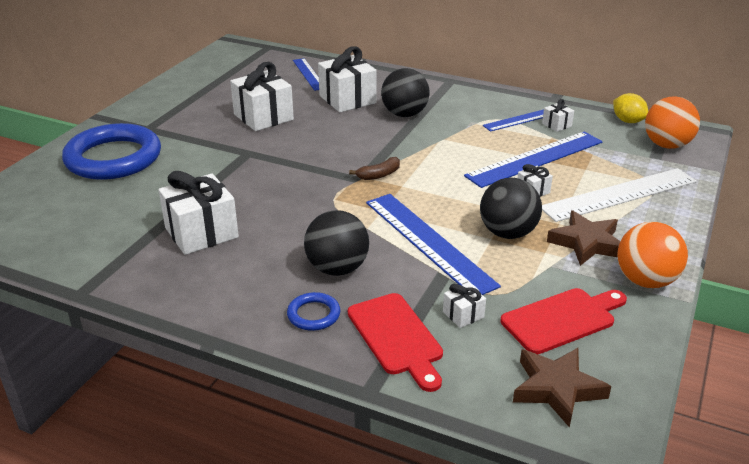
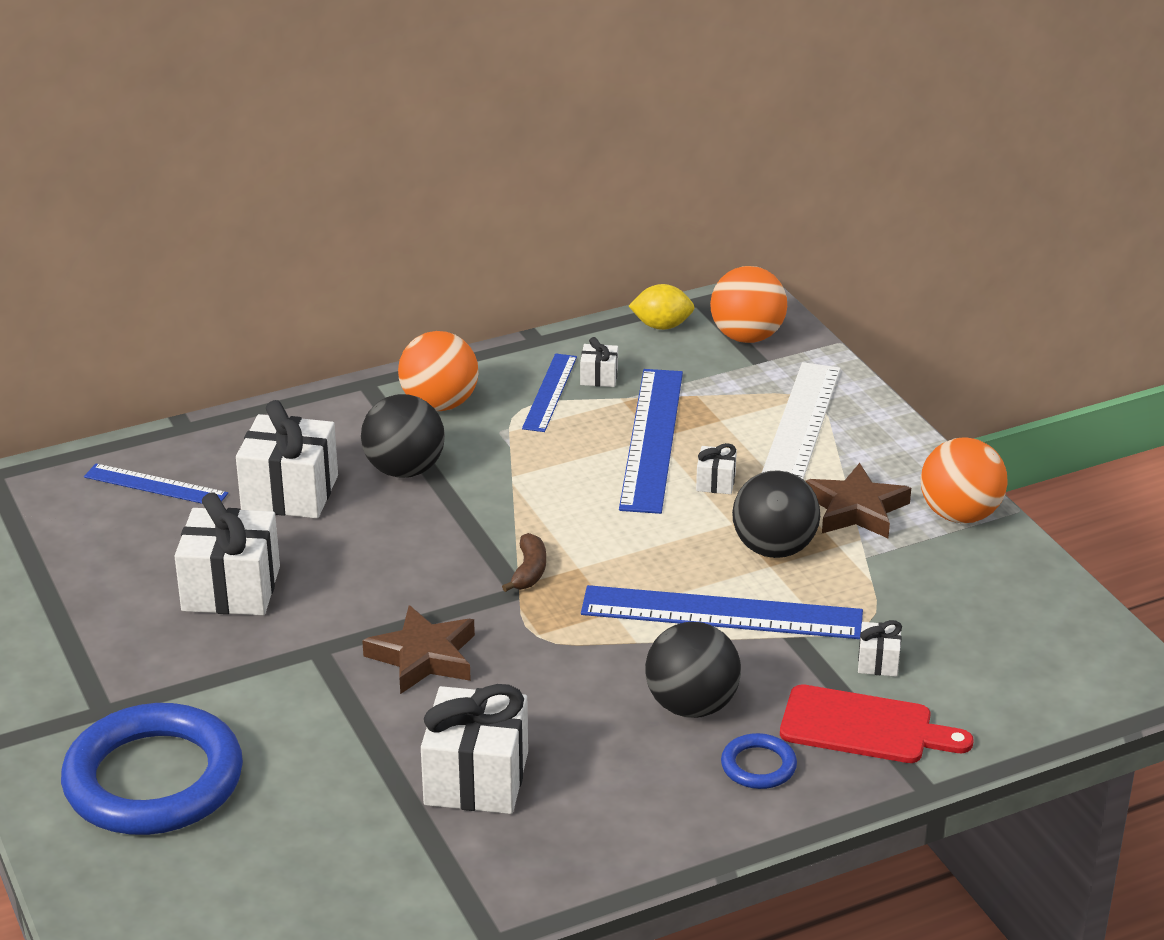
camera: 50 degrees left, 0 degrees up
(465, 100) = (439, 404): none -> orange ball
(556, 389) = (1049, 669): brown star -> brown star (423, 657)
(562, 319) = (957, 604): red cutting board -> none

